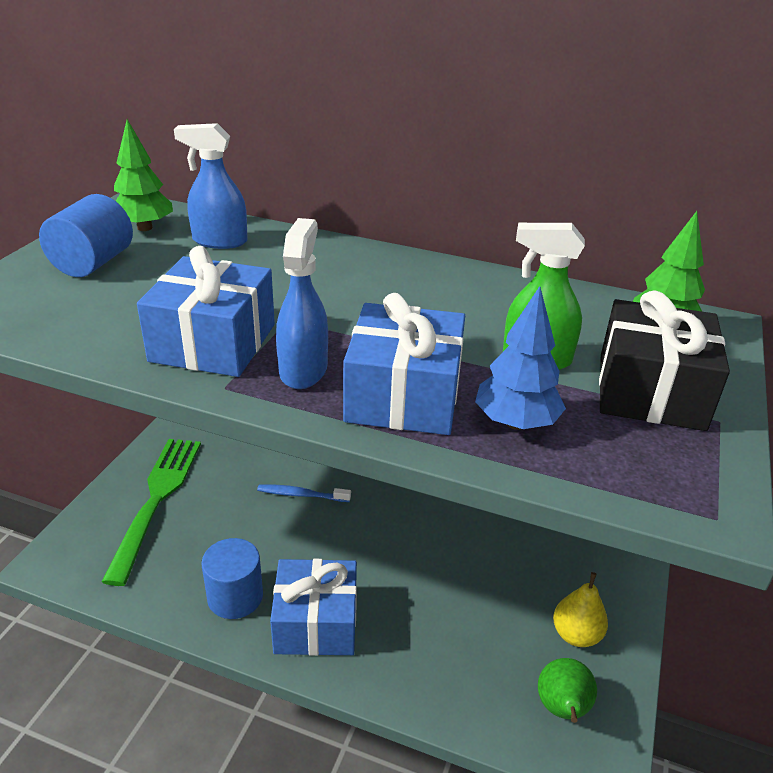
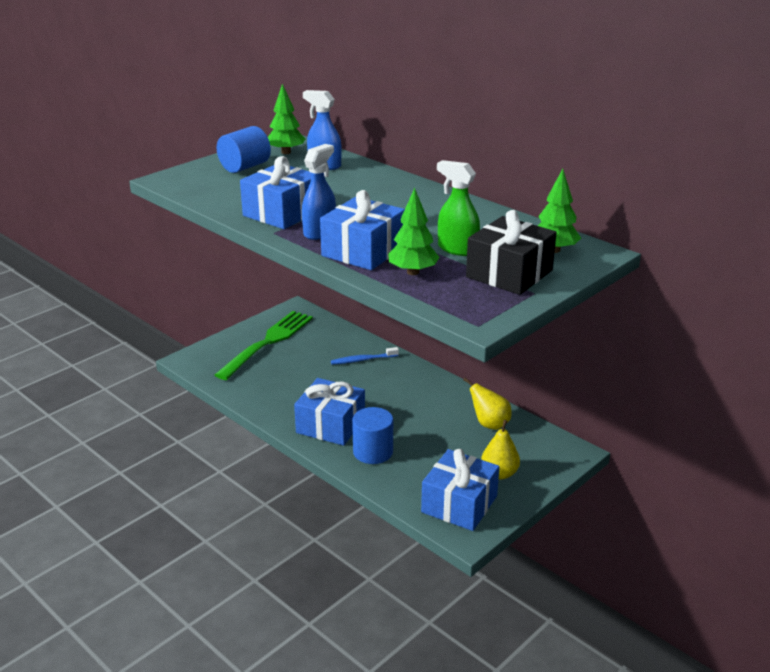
camera: 25 degrees right, 5 degrees down
(235, 597) = (289, 401): blue cylinder -> blue cylinder (373, 452)
(301, 495) = (363, 360): blue toothbrush -> blue toothbrush turned 45 degrees counterclockwise
(514, 555) = (489, 424): none -> yellow pear
(516, 423) = (413, 272): blue tree -> green tree
(562, 709) = (459, 504): green pear -> blue gift

